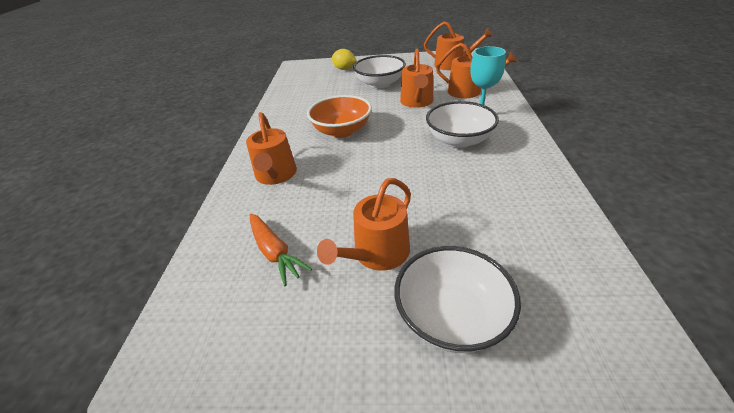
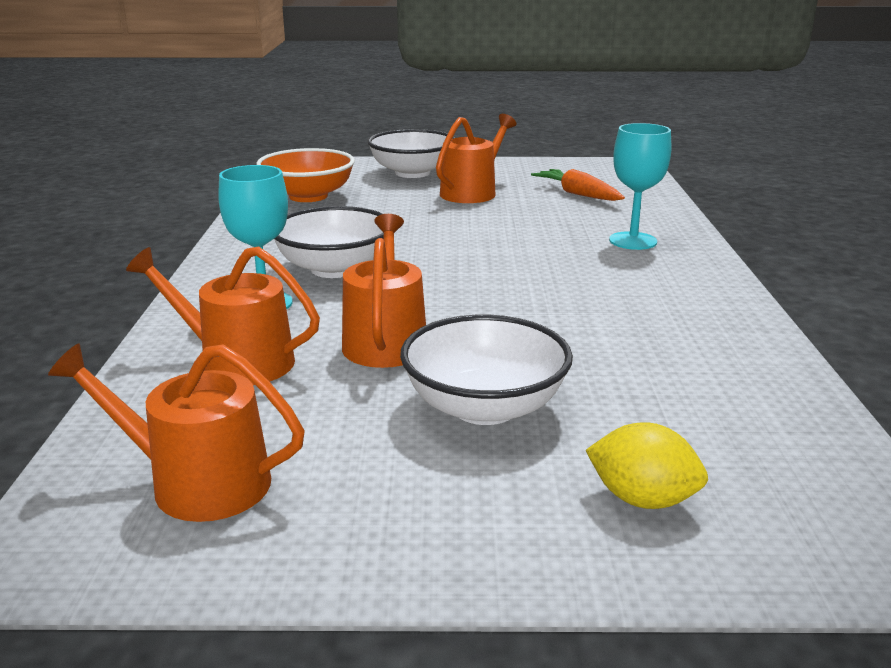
camera: 175 degrees right, 15 degrees down
(276, 175) = (633, 241): orange watering can -> turquoise goblet
(342, 131) = (554, 290): orange bowl -> orange bowl (308, 196)

